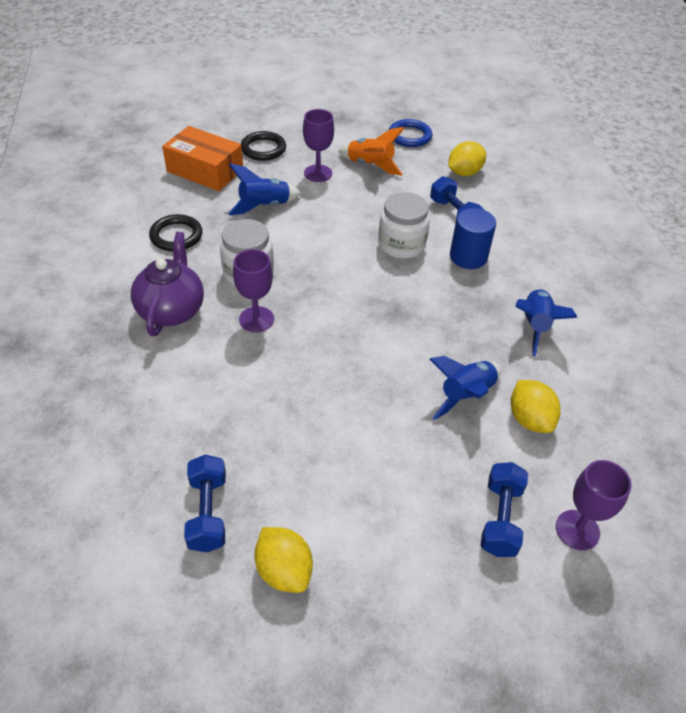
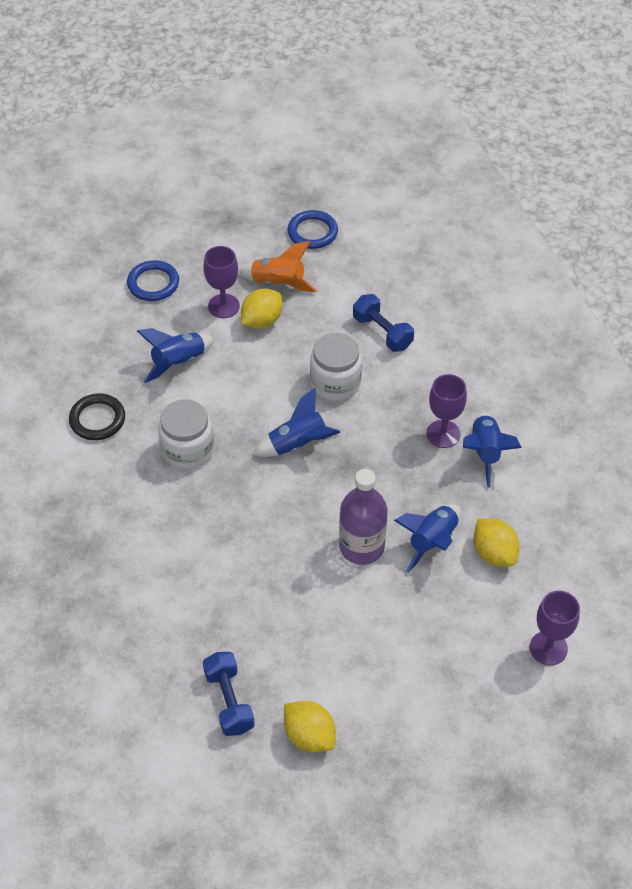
camera: 10 degrees left, 5 degrees up
(172, 310) = (125, 508): purple teapot -> none
(205, 170) = (98, 327): orange box -> none
(256, 319) = (212, 501): purple goblet -> purple goblet (443, 434)
(263, 149) = (153, 283): black ring -> blue ring
(353, 287) = (298, 444): none -> blue rocket
(392, 387) = (361, 547): none -> purple bottle
(464, 173) = (383, 273): yellow lemon -> yellow lemon (262, 321)
(468, 257) = (406, 384): blue cylinder -> none
(500, 518) = (482, 652): blue dumbbell -> none

